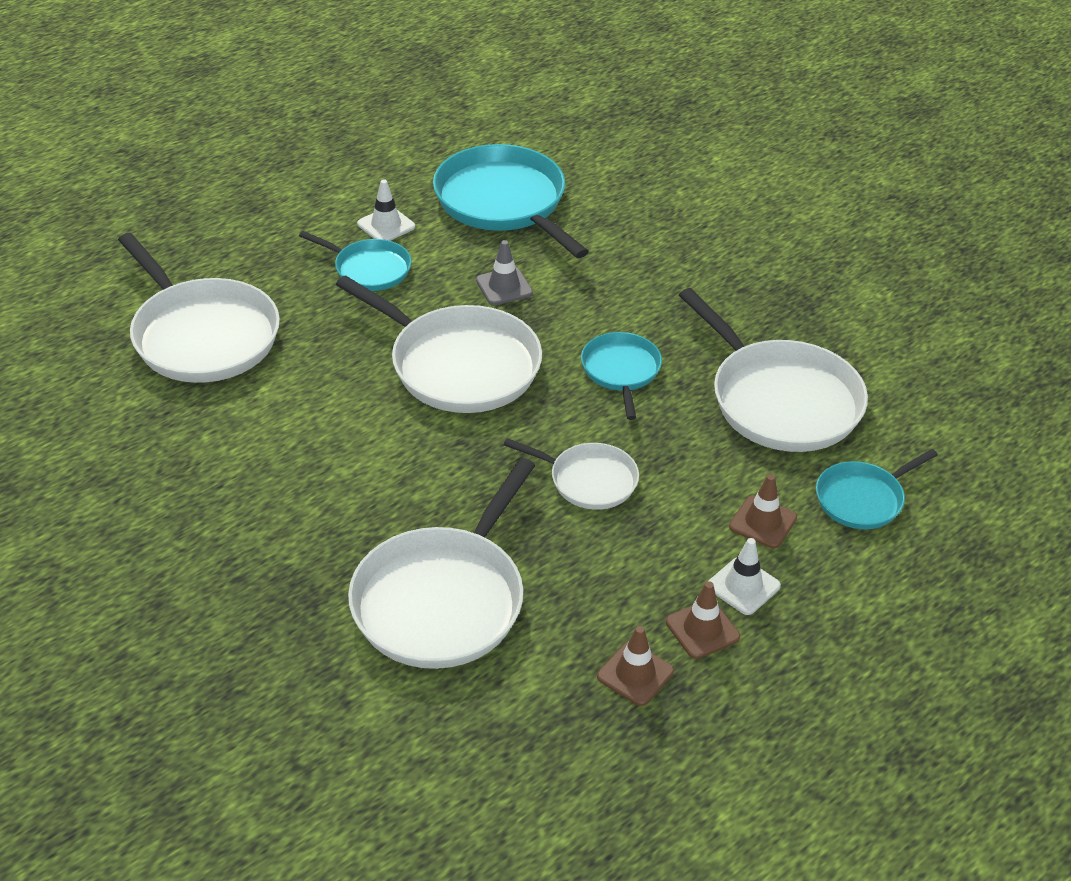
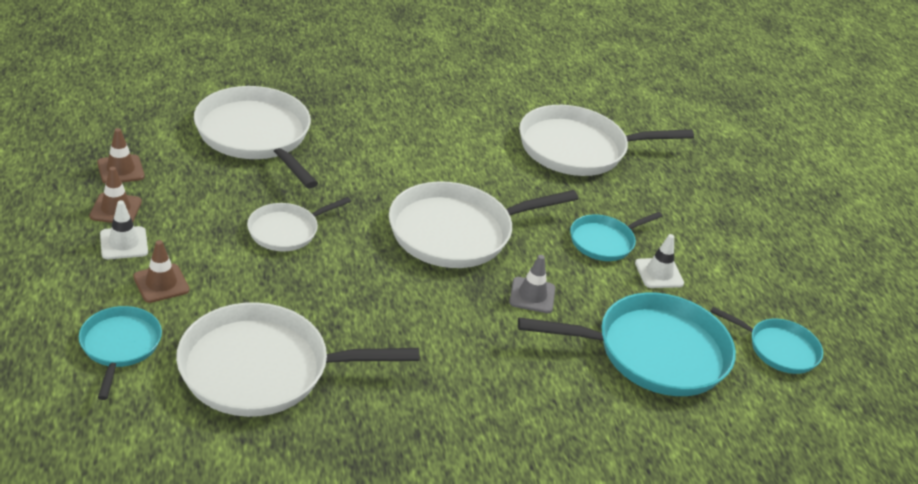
camera: 115 degrees right, 5 degrees down
(621, 371) = (379, 303): turquoise pan -> turquoise pan (778, 349)

